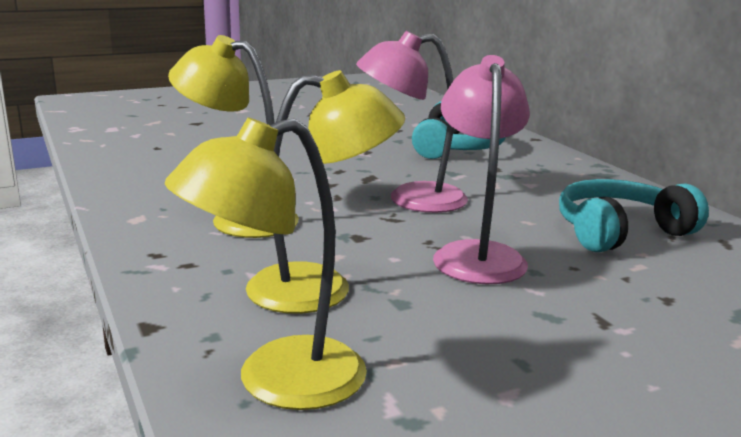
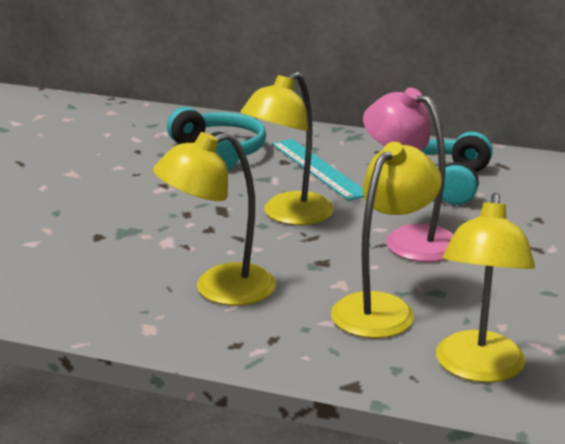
camera: 45 degrees left, 5 degrees up
(411, 199) = (288, 215): pink lamp -> yellow lamp
(515, 182) = (318, 168): none -> turquoise ruler

